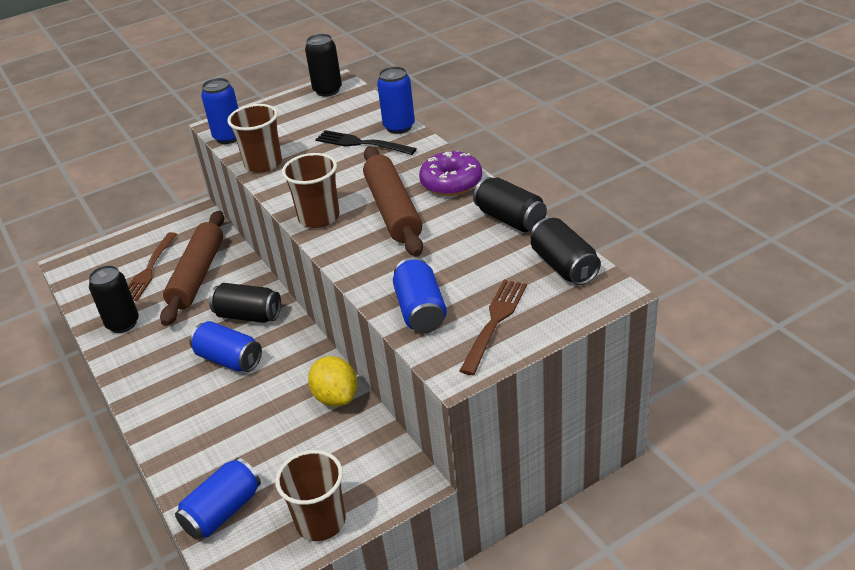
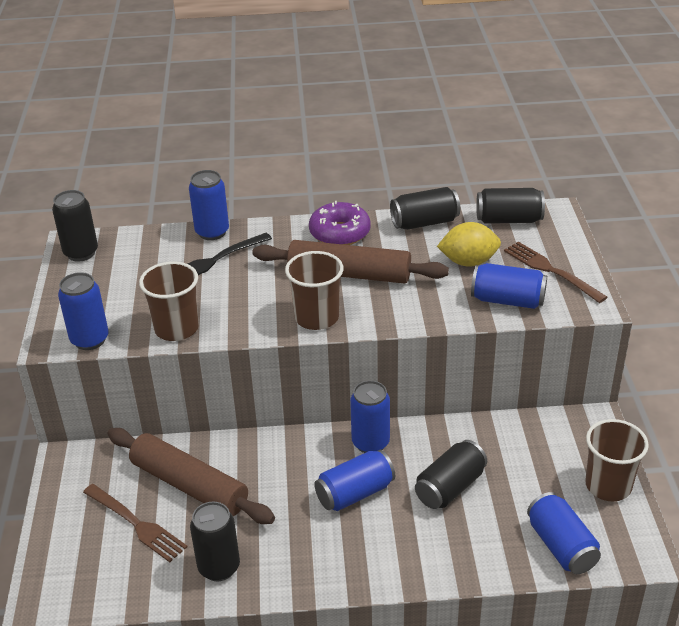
camera: 65 degrees left, 0 degrees up
(248, 315) = (297, 462): black can -> black can (450, 487)
(293, 345) = (370, 443): none -> blue can
(336, 397) = (465, 435): yellow lemon -> yellow lemon (468, 262)

